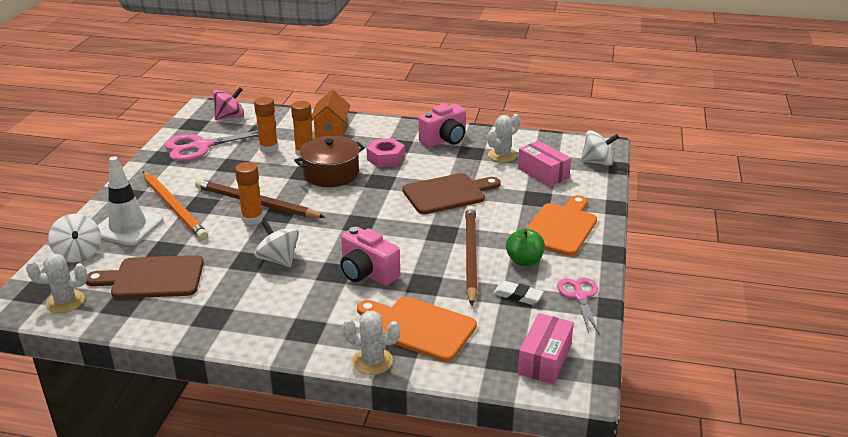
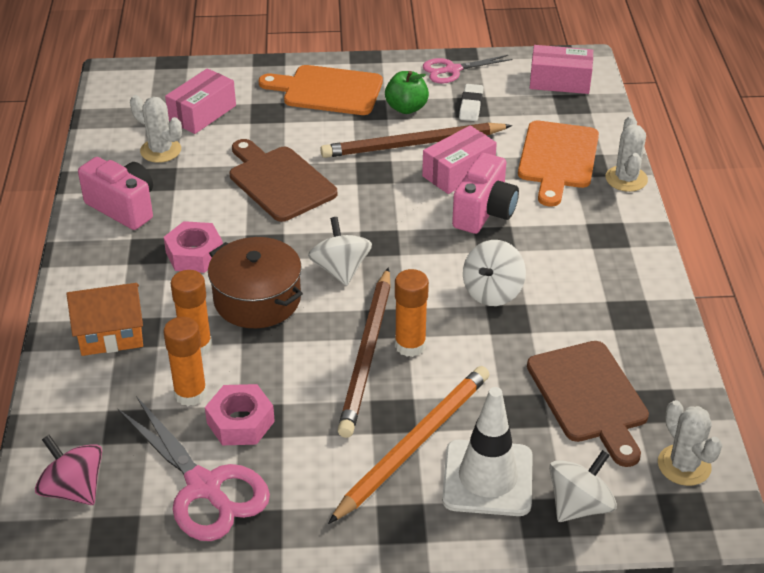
camera: 105 degrees left, 10 degrees up
(236, 159) = (240, 422): none -> pink nut
(424, 271) = (458, 172): none -> pink box
(597, 162) = (162, 76): white spinning top -> white spinning top (340, 269)

